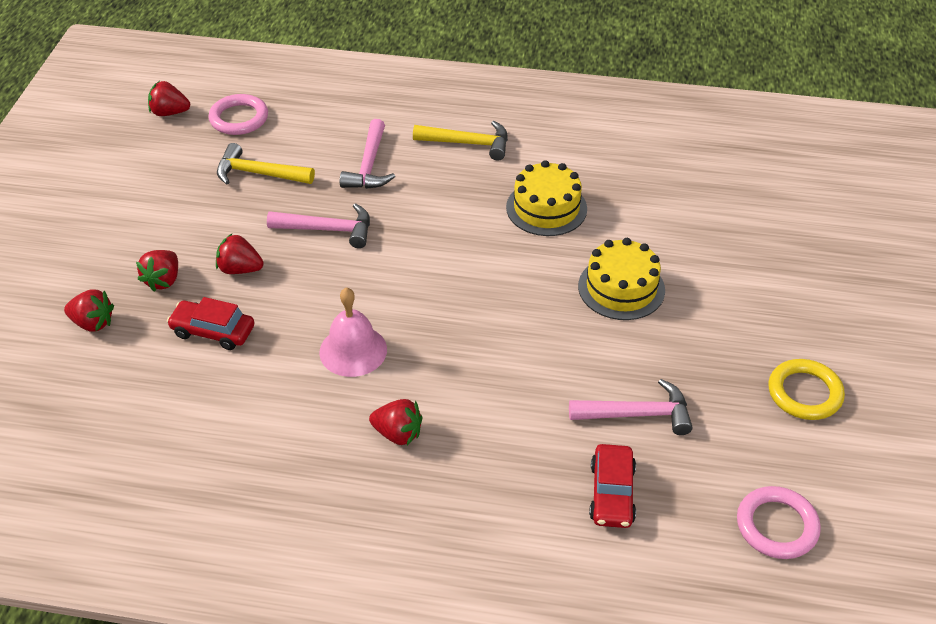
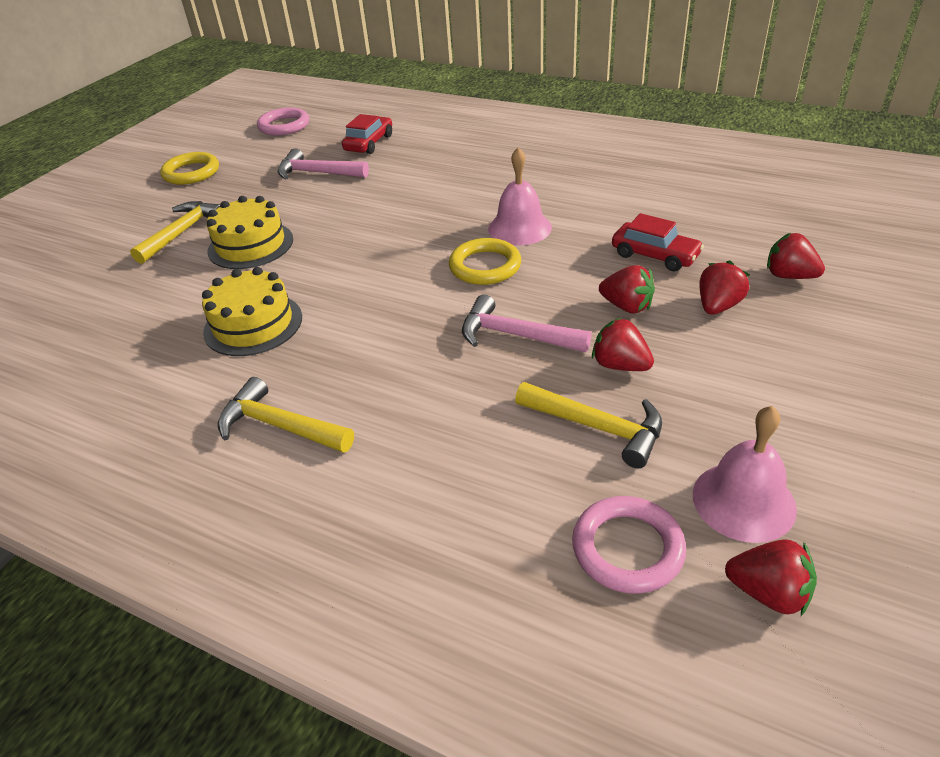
camera: 160 degrees left, 5 degrees down
(173, 148) = (743, 501): none -> pink bell
(369, 166) = (434, 413): pink hammer -> none
(373, 295) = (485, 266): none -> yellow ring
(398, 434) = (500, 179): red strawberry -> red strawberry (620, 365)
(709, 294) = (183, 232): none -> yellow hammer

